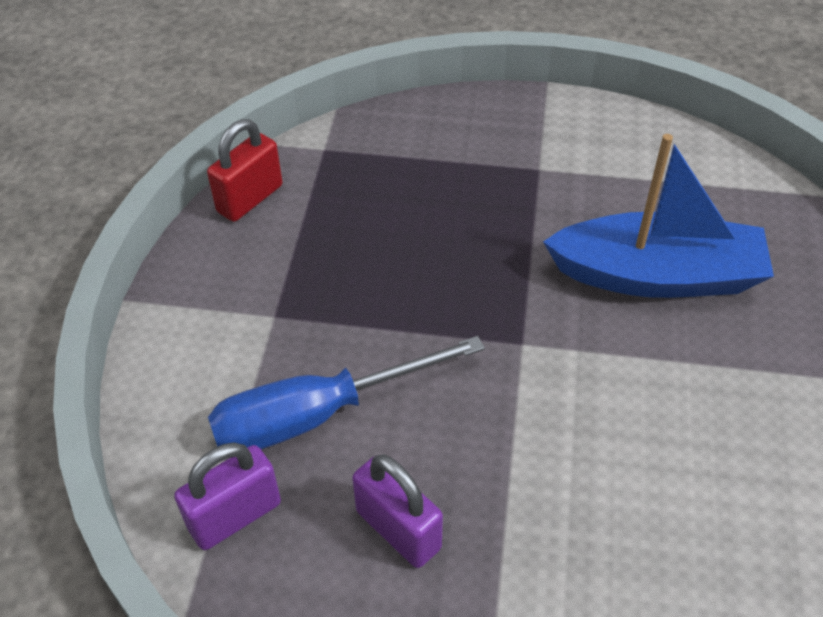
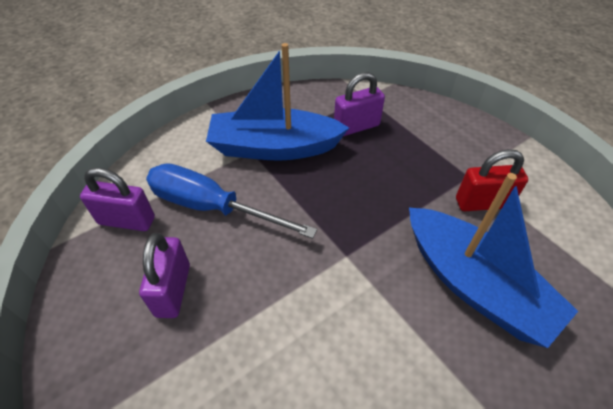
camera: 45 degrees right, 0 degrees up
(250, 199) = (305, 96): red padlock -> red padlock (482, 203)
(297, 290) = (274, 147): none -> blue boat
(361, 194) = (356, 127): none -> purple padlock

